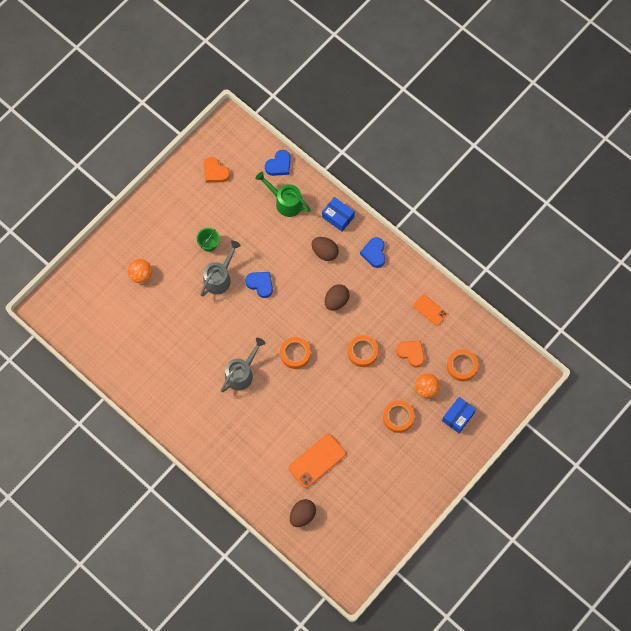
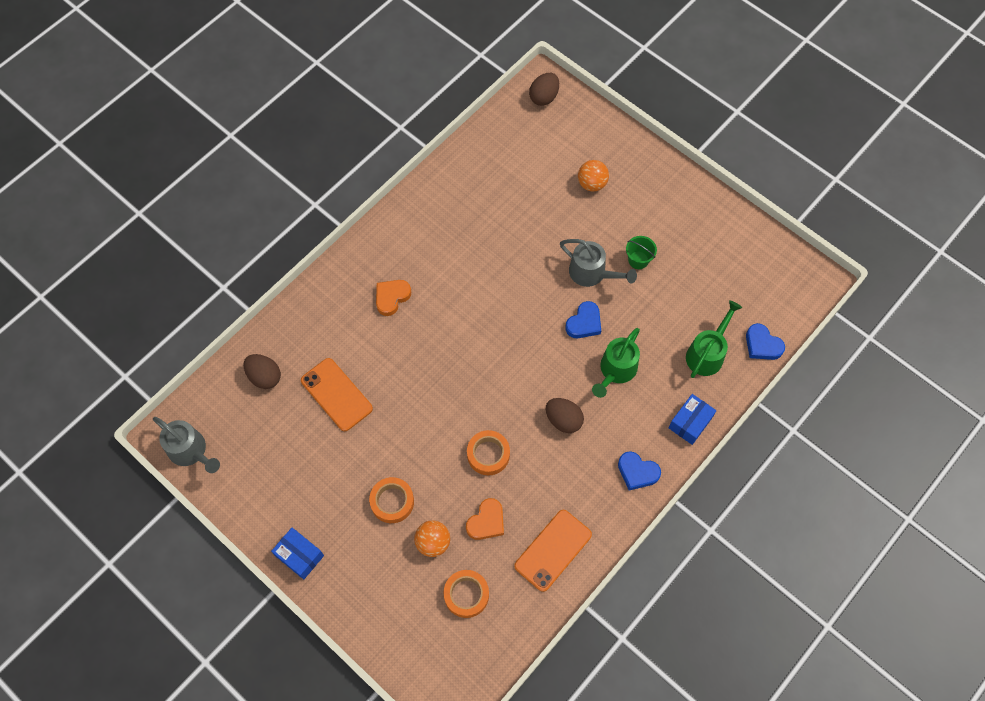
camera: 90 degrees right, 5 degrees down
(215, 172) = (743, 265): orange heart -> orange heart (391, 297)
(242, 373) = (460, 302): grey watering can -> grey watering can (191, 451)
(295, 354) = (486, 367): orange tape -> none
(298, 264) = (615, 371): none -> green watering can
(325, 252) = (635, 405): brown egg -> brown egg (544, 97)
(374, 253) = (637, 472): blue heart -> blue heart turned 150 degrees counterclockwise
(430, 310) = (553, 550): orange phone -> orange phone, size x1.64
(458, 417) = (390, 587): blue box -> blue box (299, 556)

